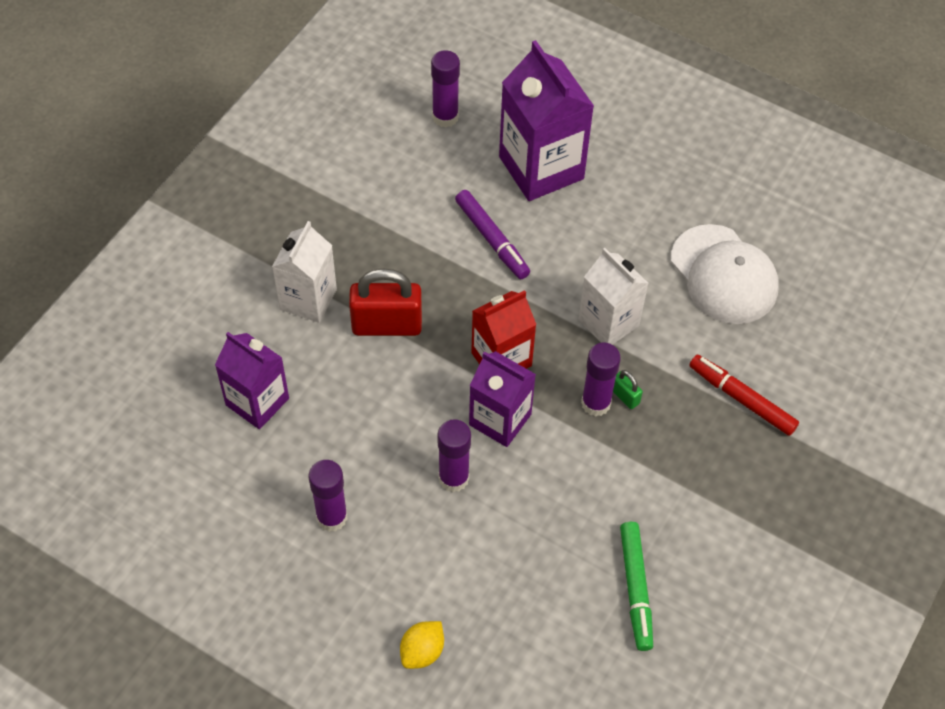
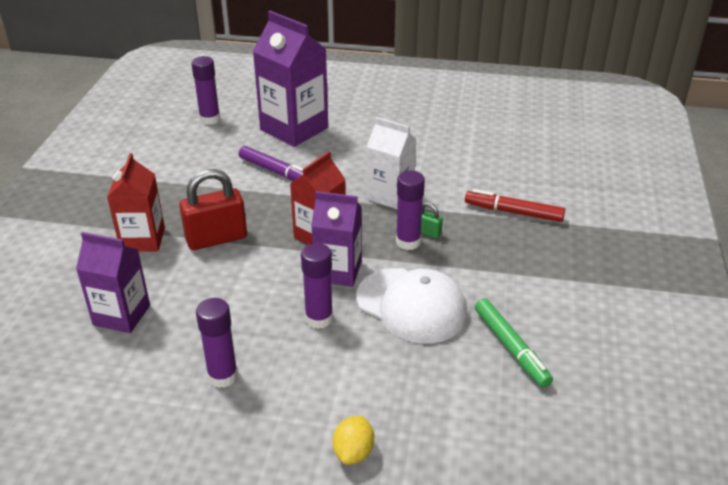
camera: 20 degrees left, 20 degrees down
(308, 299) = (143, 239): white carton -> red carton
(724, 275) = (456, 152): white cap -> white cap (412, 305)

